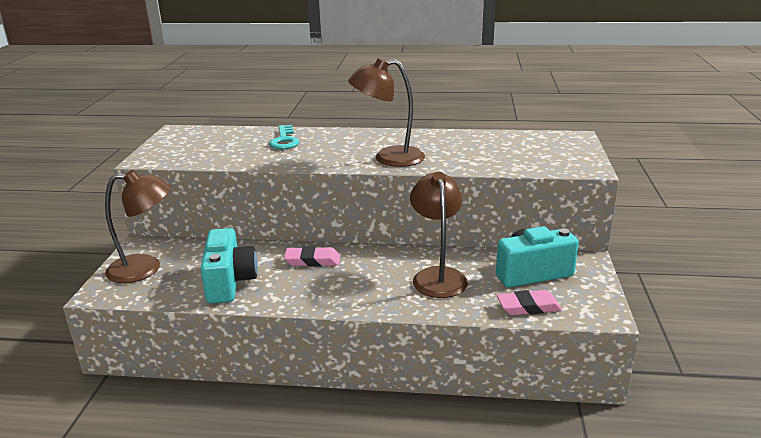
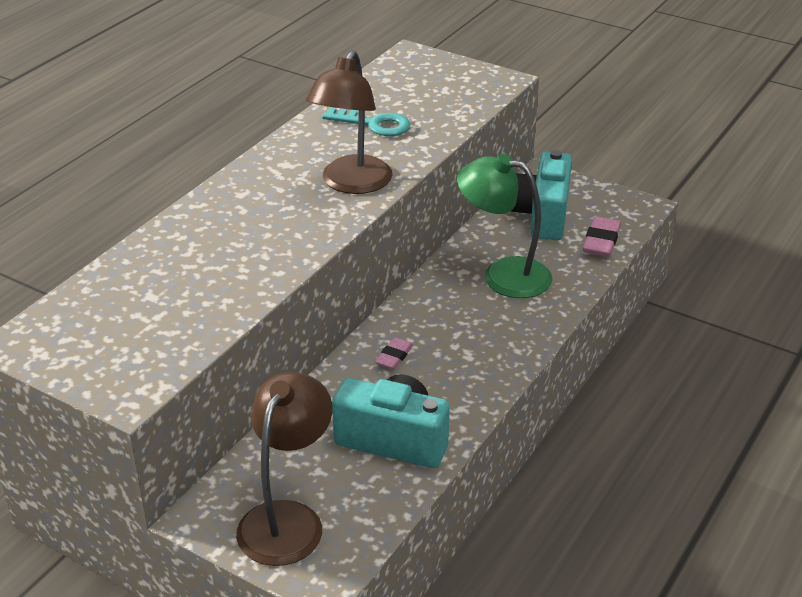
camera: 65 degrees left, 10 degrees up
(284, 140) = (196, 246): turquoise key -> turquoise key (373, 124)
(312, 260) = (394, 356): pink eraser -> pink eraser, size x0.64
(437, 276) = (503, 275): brown lamp -> green lamp

